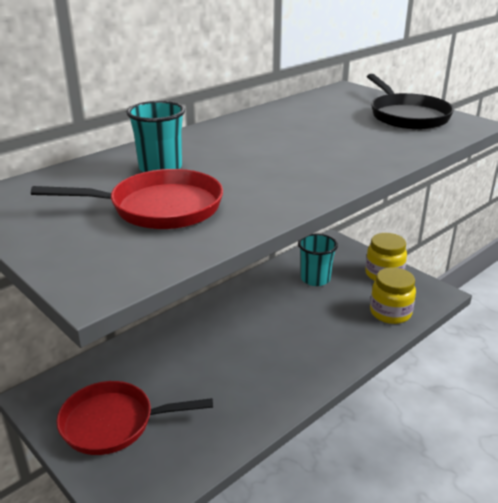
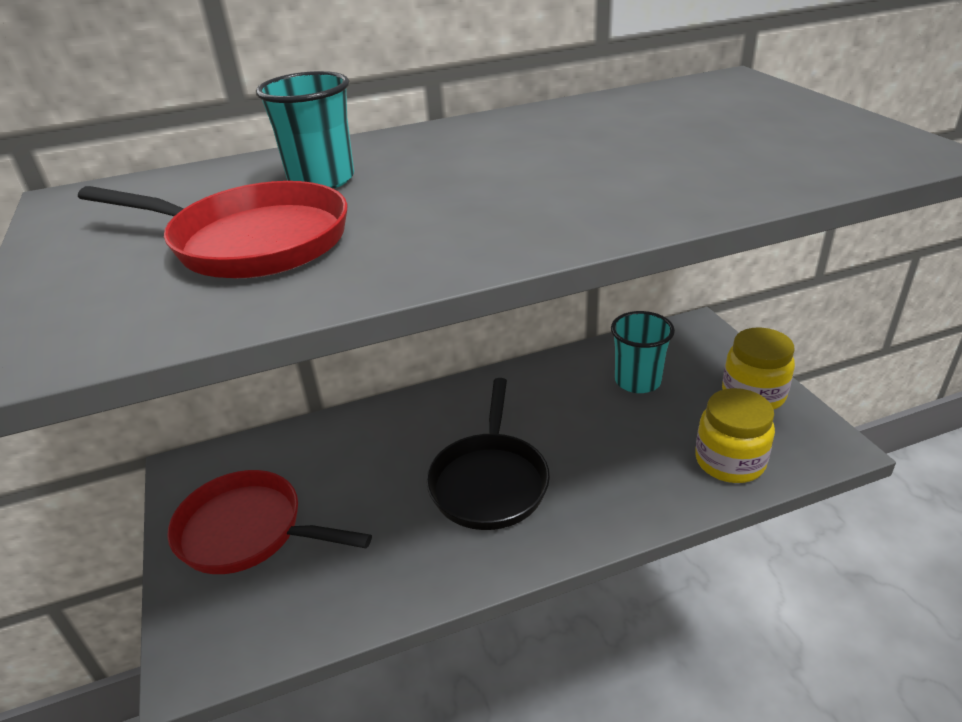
camera: 25 degrees right, 5 degrees up
(407, 116) = (802, 130): black pan -> black pan (489, 481)

